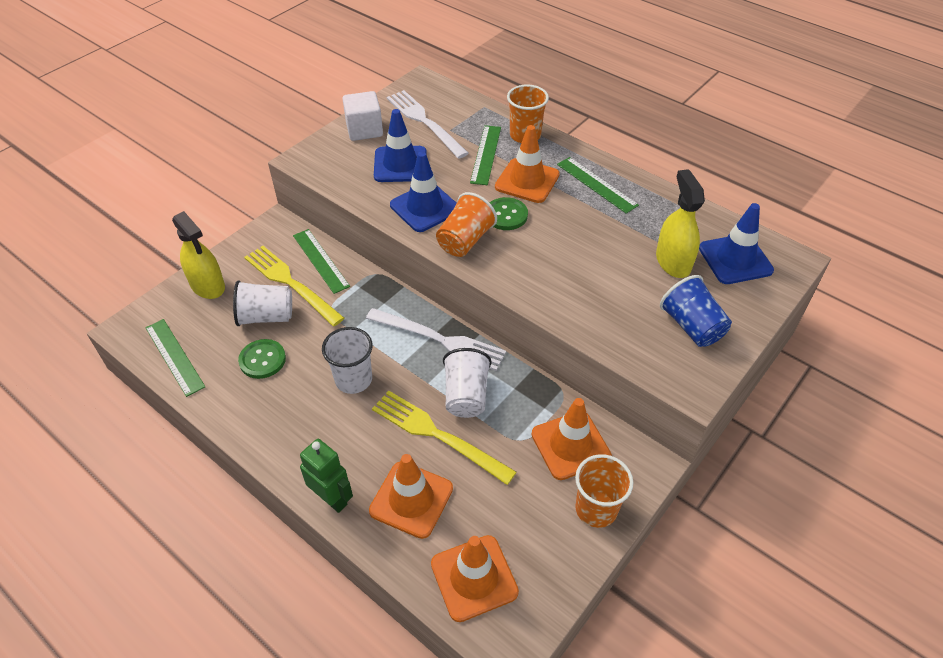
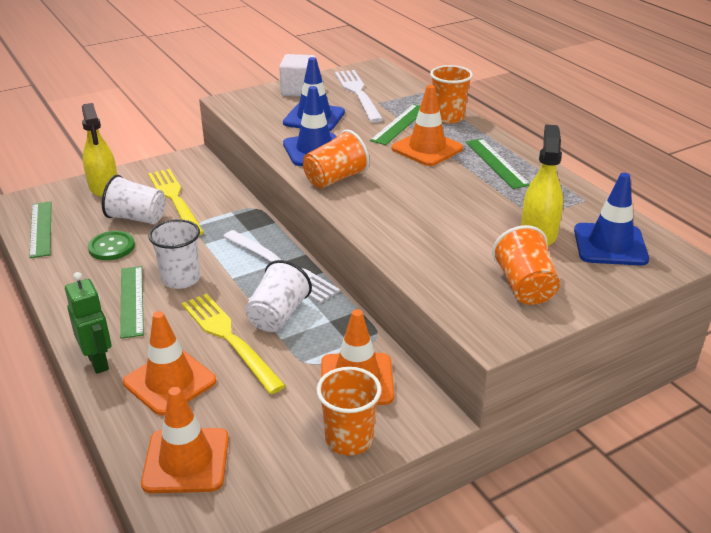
camera: 20 degrees right, 15 degrees down
(321, 260) = (212, 189): green ruler -> green ruler (132, 301)
(506, 215) = (388, 168): green button -> none
(691, 326) = (524, 287): blue cup -> orange cup

